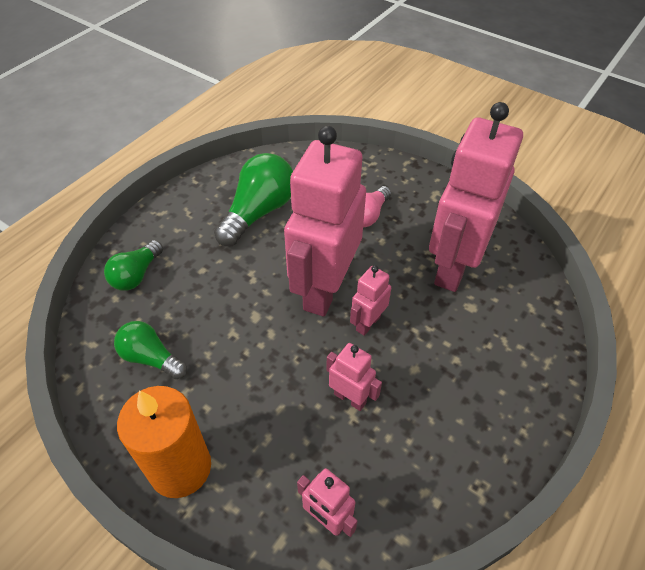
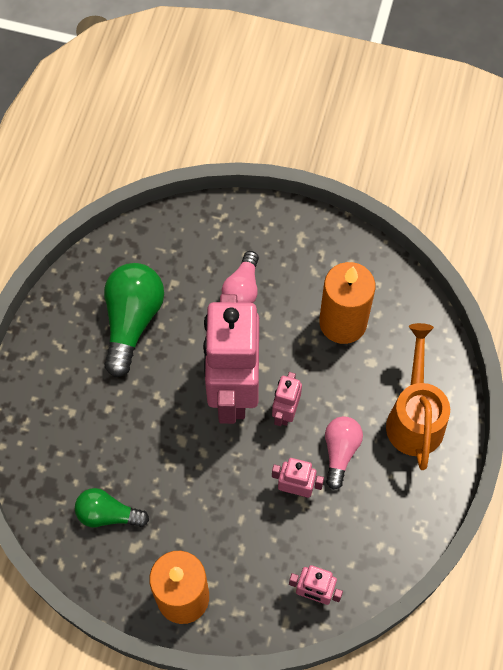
camera: 20 degrees left, 15 degrees up
(136, 275) = (48, 436): green light bulb -> none
(411, 378) = (340, 452): none -> pink light bulb
(453, 266) = (343, 322): pink robot -> orange candle
(503, 371) = (414, 418): none -> orange watering can

